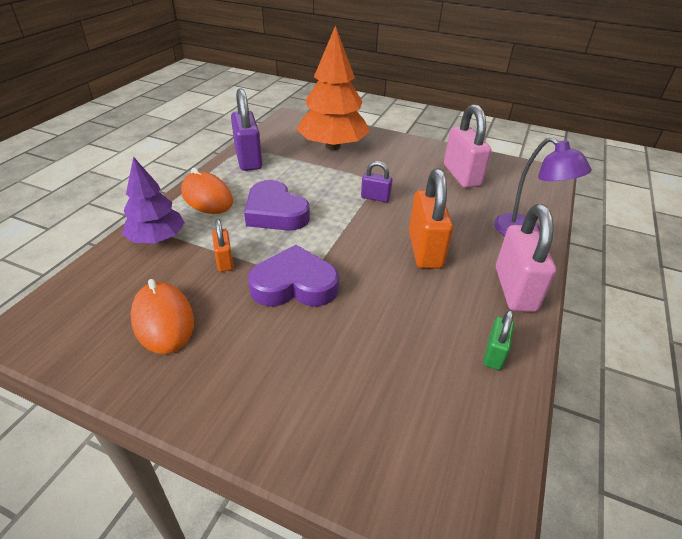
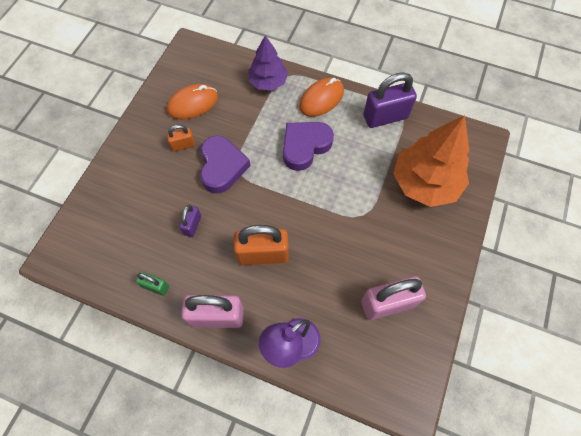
camera: 90 degrees right, 25 degrees up
(224, 261) = (246, 124): orange padlock -> orange padlock (183, 145)
(375, 197) = (335, 219): purple padlock -> purple padlock (192, 225)

